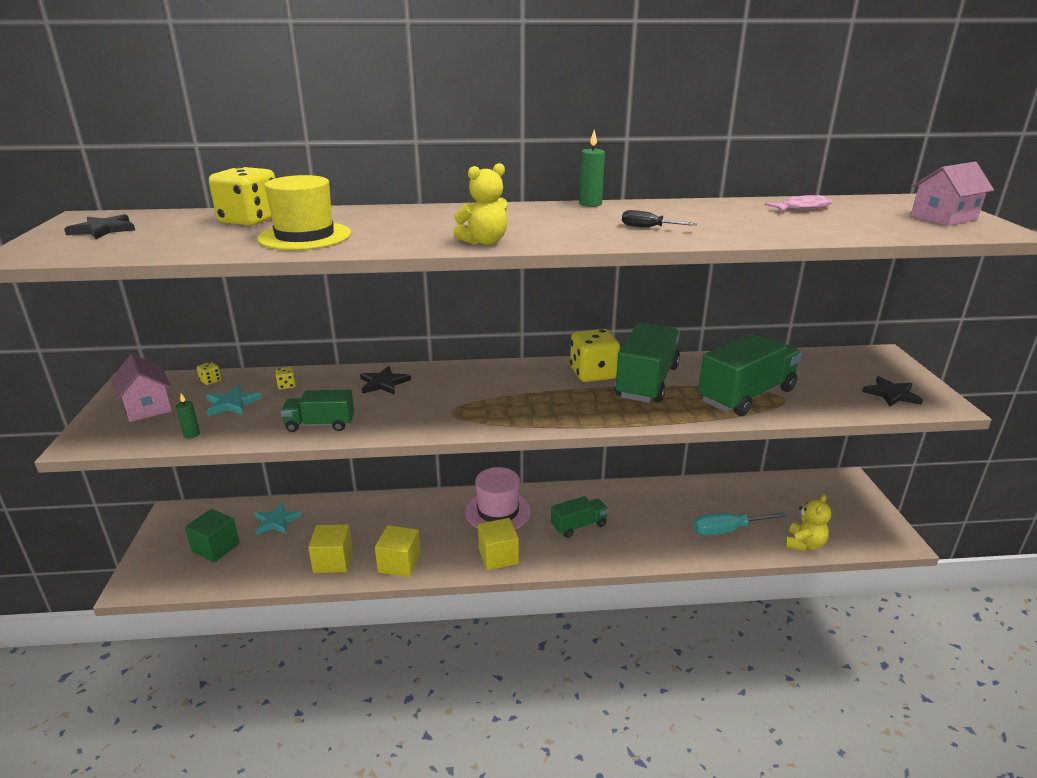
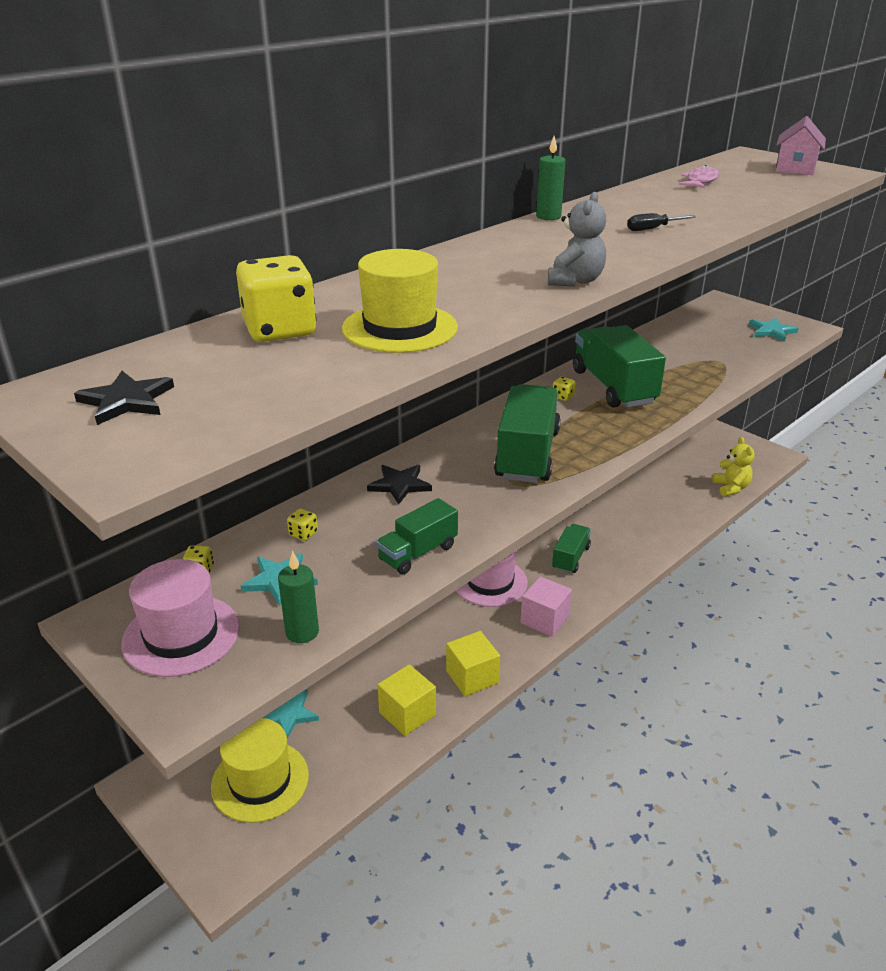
camera: 40 degrees left, 5 degrees up
(147, 407) = (181, 635): pink house -> pink hat
(192, 434) = (302, 632): green candle -> green candle, size x1.59
(216, 547) = (260, 781): green cube -> yellow hat
(484, 242) = (575, 281): yellow teddy bear -> grey teddy bear
(498, 556) = (544, 620): yellow cube -> pink cube
(593, 374) = (562, 396): yellow dice -> yellow dice, size x0.41
(728, 530) = (674, 503): turquoise screwdriver -> none
(746, 395) = (694, 369): green truck -> green truck (527, 454)
(891, 394) = (771, 331): black star -> turquoise star

